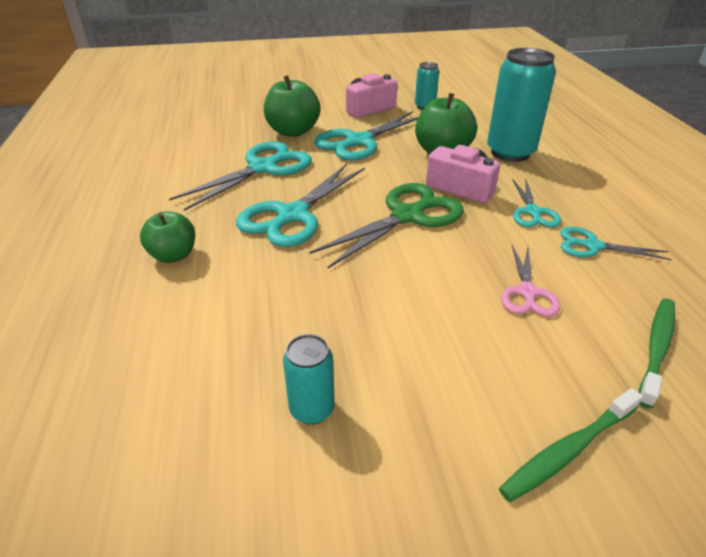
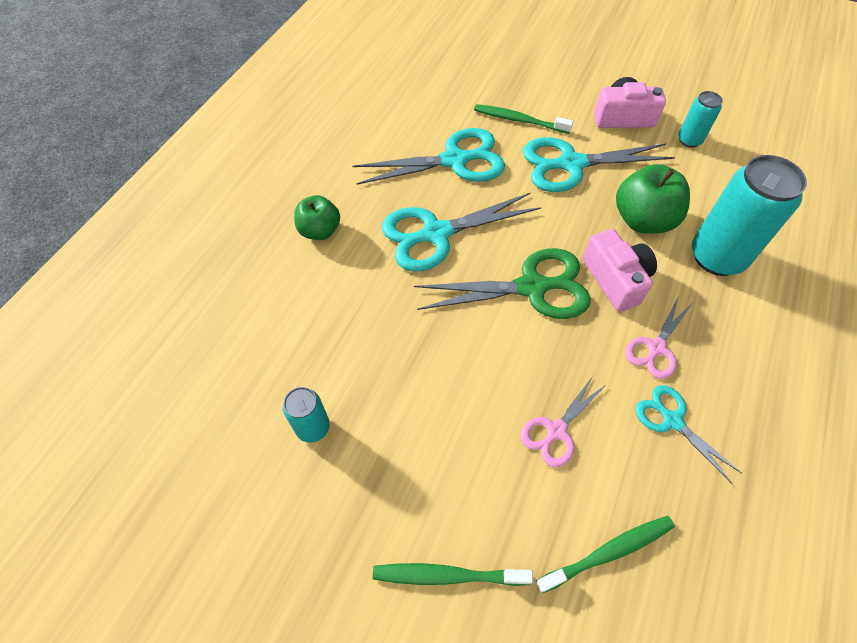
camera: 35 degrees right, 20 degrees up
(293, 131) = (519, 120): green apple -> green toothbrush
(532, 212) = (656, 348): turquoise scissors -> pink scissors

